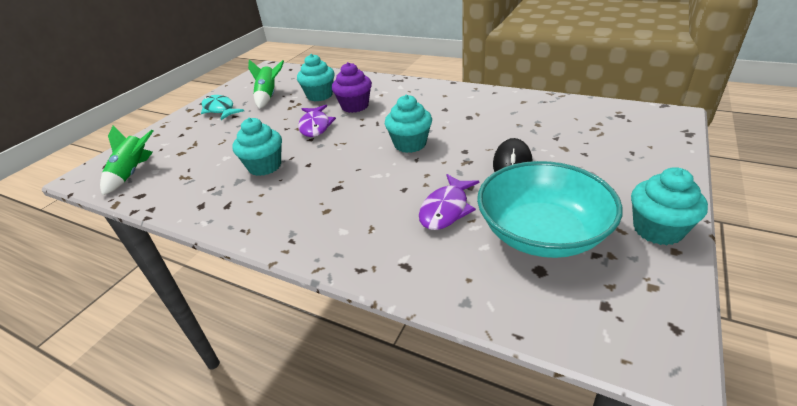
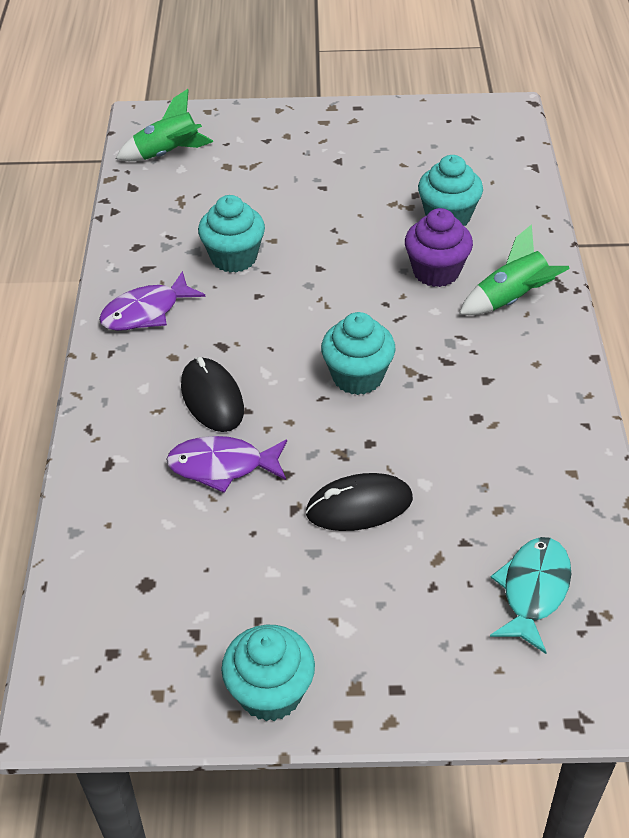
camera: 60 degrees right, 10 degrees up
(220, 109) = (347, 136): turquoise fish -> turquoise fish (533, 590)
(268, 96) = (413, 163): green rocket -> green rocket (511, 299)
(315, 126) = (354, 256): purple fish -> purple fish (146, 312)
(381, 201) = (212, 398): none -> black mouse
(542, 233) = (214, 572): turquoise bowl -> none

